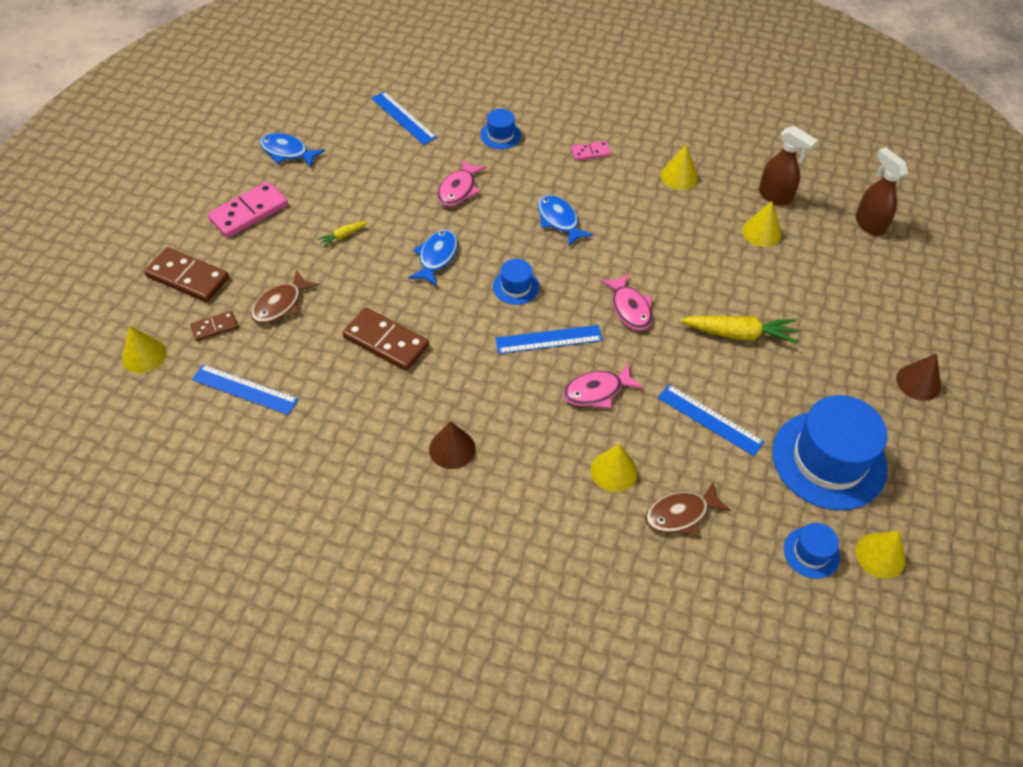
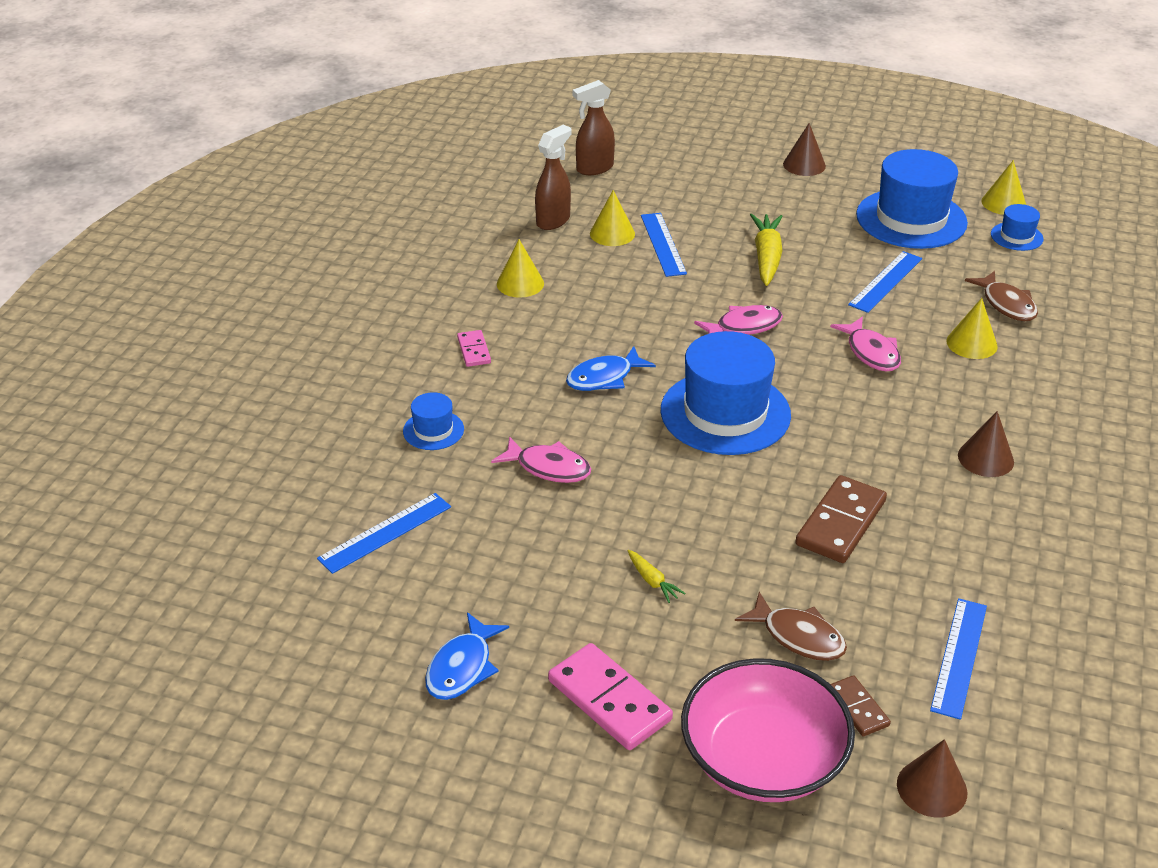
camera: 90 degrees left, 15 degrees down
(144, 355) = (932, 788): yellow cone -> brown cone
(188, 277) = (763, 758): brown domino -> pink bowl
(436, 257) = (683, 484): blue fish -> none
(516, 287) = (725, 413): blue hat -> blue hat, size x2.16
(548, 339) = (805, 386): blue ruler -> blue ruler (663, 244)

